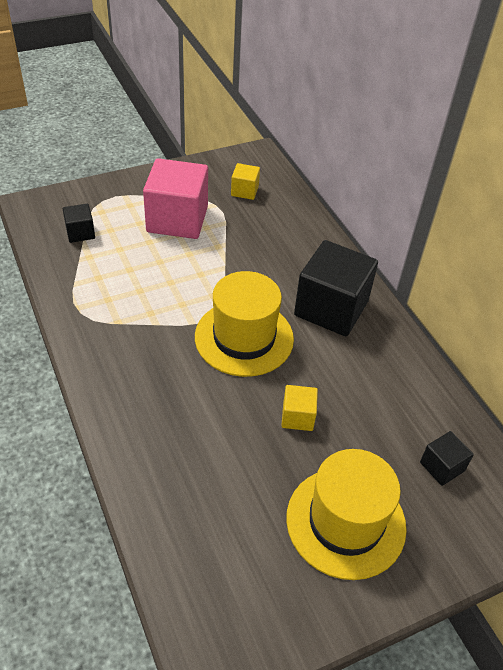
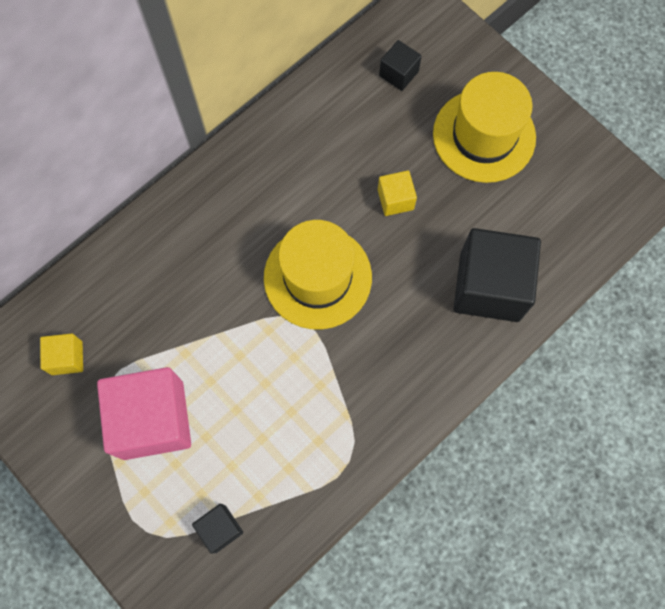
camera: 105 degrees left, 25 degrees up
(331, 308) = (242, 204): black cube -> black cube (489, 286)

